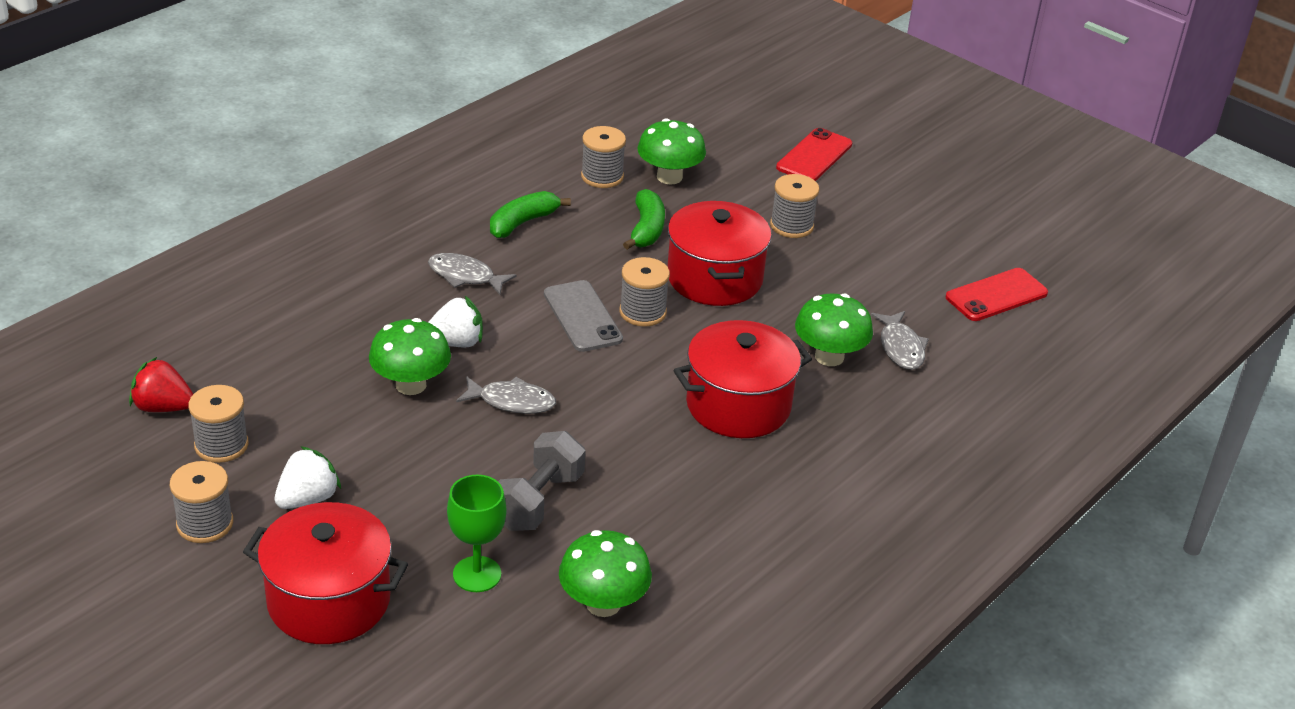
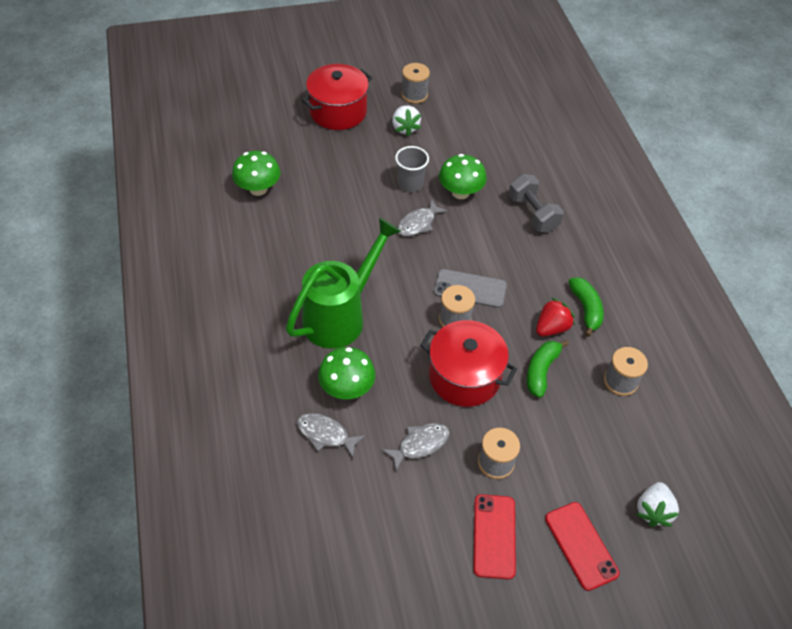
camera: 125 degrees right, 15 degrees up
(163, 407) = (504, 107): red strawberry -> red strawberry (551, 328)
(221, 445) = (463, 116): grey spool -> none
(437, 441) = (410, 184): none -> grey cup
(456, 342) = (483, 224): white strawberry -> white strawberry (653, 511)
(465, 276) = (544, 255): grey fish -> grey fish (420, 444)
(477, 574) = (312, 158): green goblet -> none
(538, 501) = (339, 199): grey dumbbell -> grey dumbbell (533, 214)
(646, 229) = (541, 371): green banana -> green banana turned 75 degrees clockwise
(669, 177) = (600, 422): green mushroom -> none
(738, 405) = (341, 315): red pot -> green watering can
(996, 295) = (332, 541): red phone -> red phone (494, 536)

